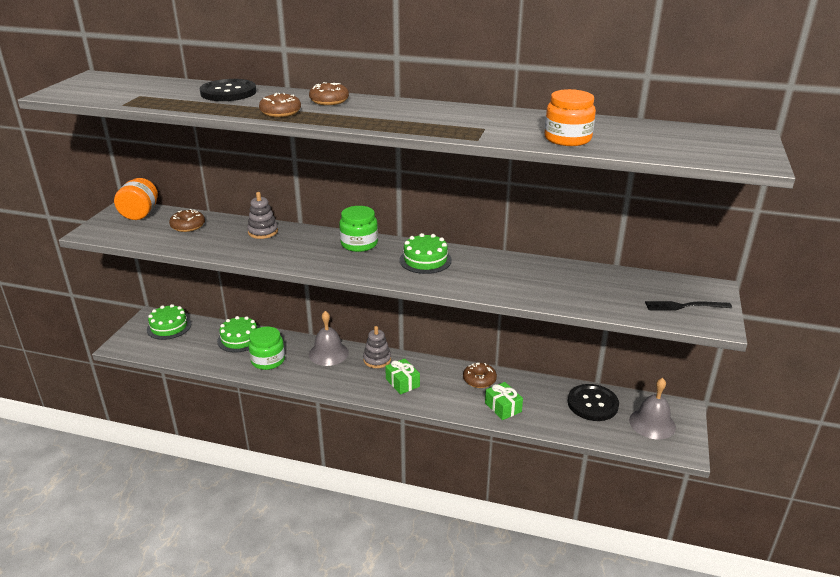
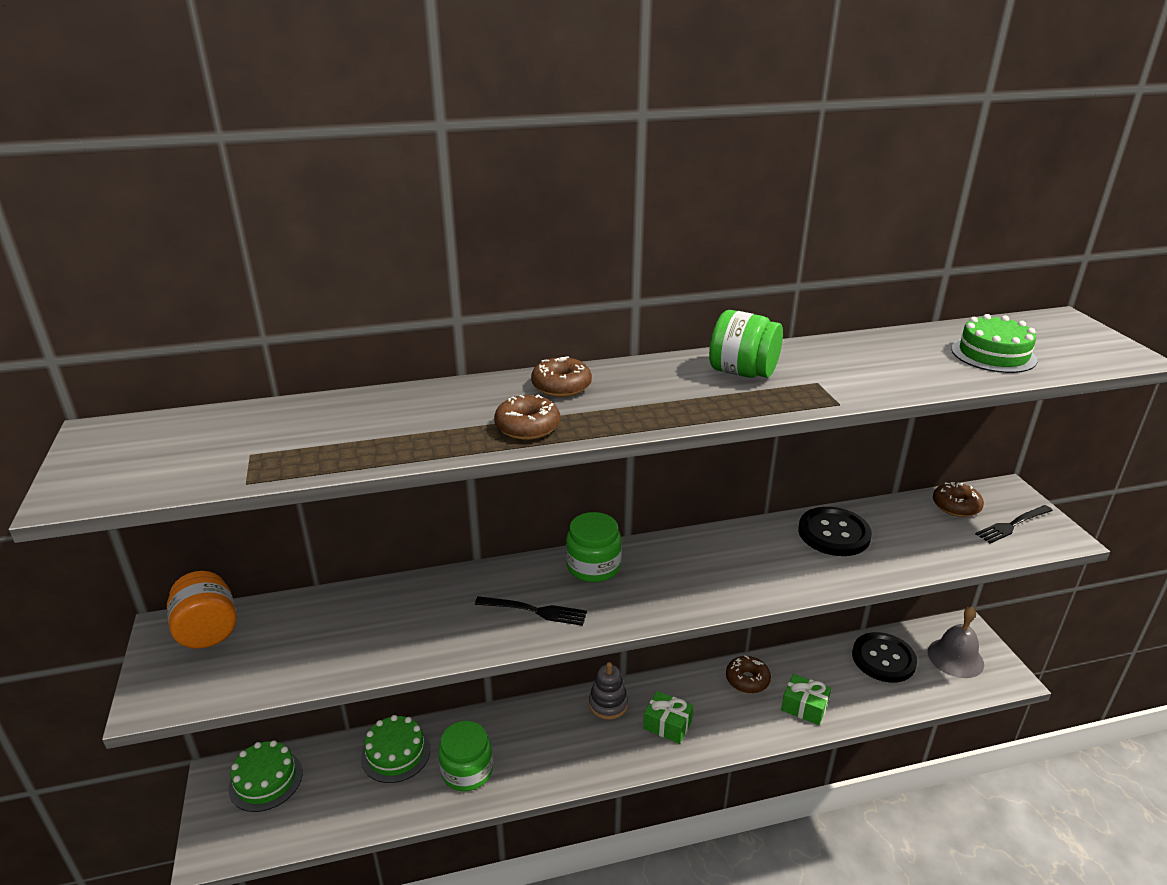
camera: 30 degrees left, 0 degrees up
(188, 226) = (314, 625): brown donut -> brown donut (956, 506)
(228, 92) = (391, 408): black button -> black button (834, 533)
(263, 232) = (442, 594): grey stacking toy -> none
(302, 253) = (535, 611): none -> black fork
(328, 353) = (539, 722): grey bell -> none
(425, 260) = (699, 562): green cake -> green cake (993, 354)
(446, 115) = (742, 372): none -> green jar
(567, 139) = (923, 374): orange jar -> none

